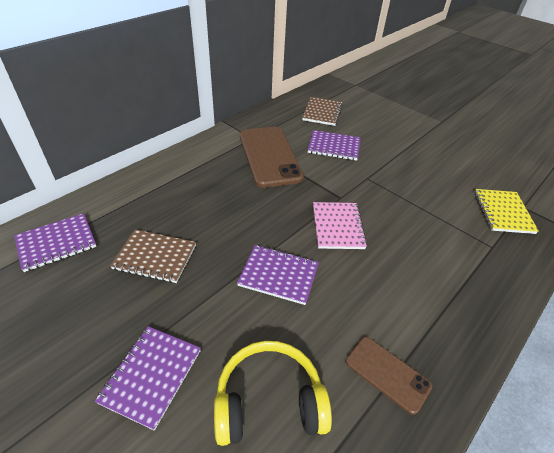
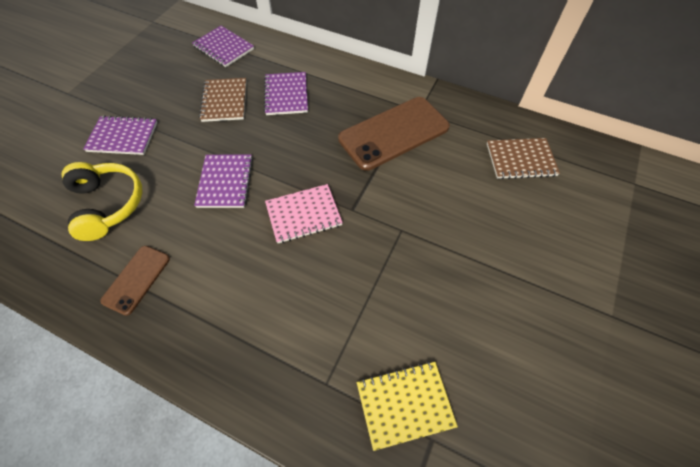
camera: 75 degrees right, 15 degrees up
(334, 147) = (447, 186): purple notebook -> purple notebook (286, 95)

